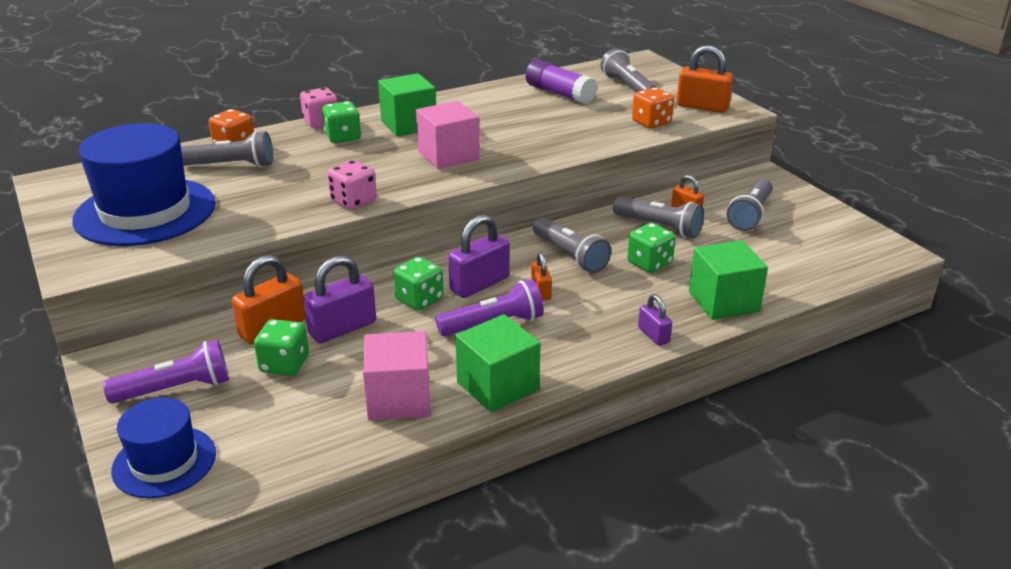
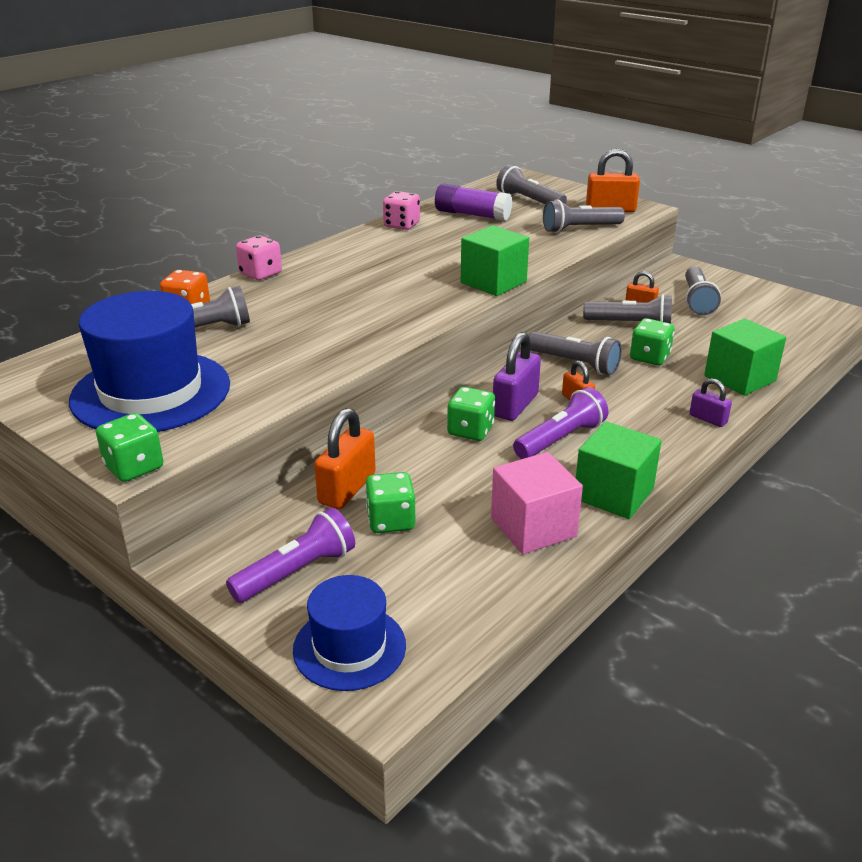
camera: 20 degrees left, 0 degrees up
(342, 328) = (419, 473): purple padlock -> none
(343, 137) = (297, 284): green dice -> green dice (134, 467)
(353, 201) = (369, 343): pink dice -> pink dice (401, 225)
(409, 124) = (353, 263): green cube -> green cube (493, 282)
(448, 155) = (421, 286): pink cube -> none
(651, 122) = (580, 229): orange dice -> grey flashlight

